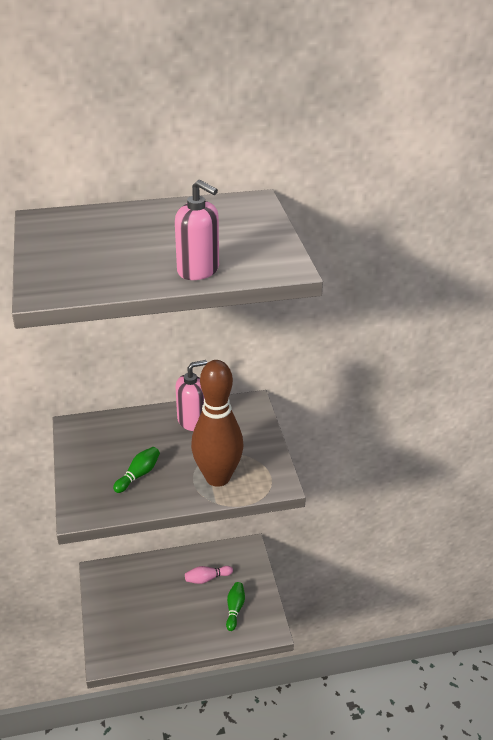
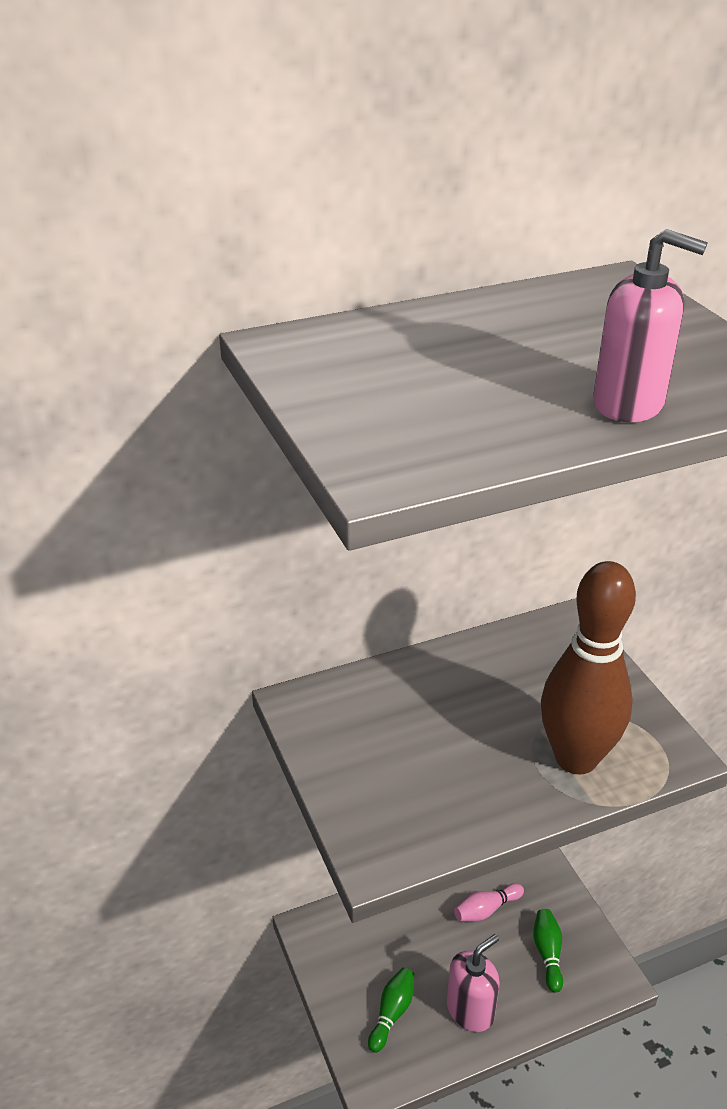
camera: 10 degrees left, 0 degrees up
(138, 475) = (444, 773): green bowling pin -> green bowling pin (392, 1013)
(192, 421) = (487, 666): pink soap dispenser -> pink soap dispenser (470, 1010)

